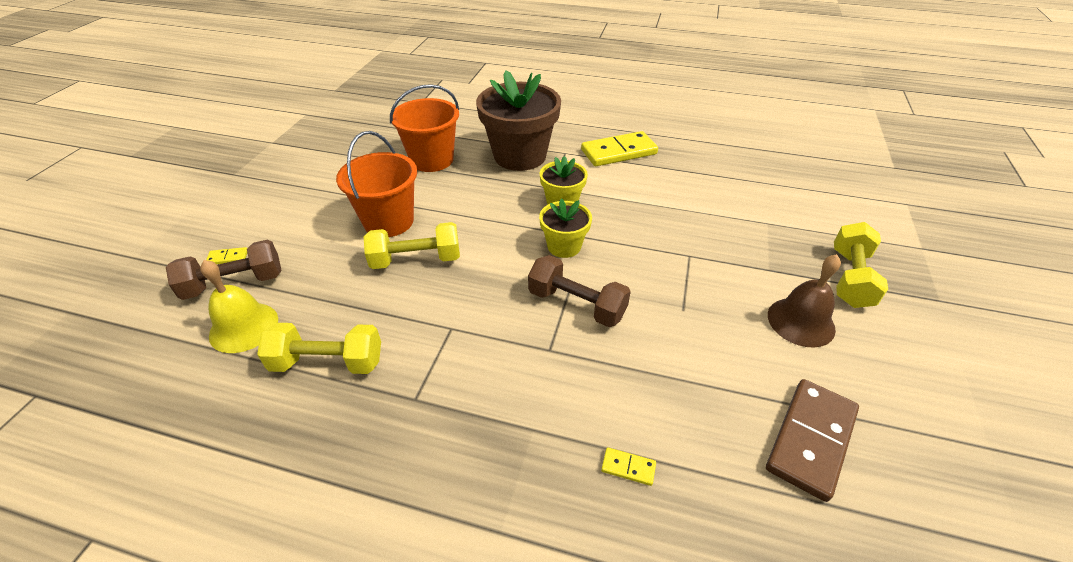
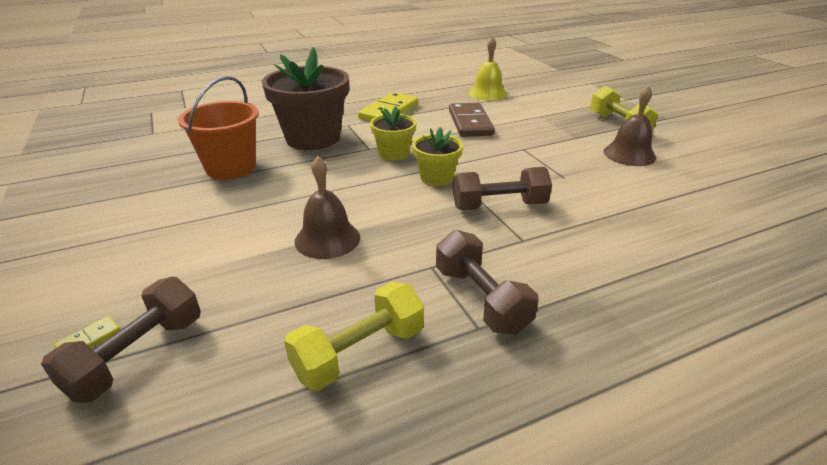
camera: 40 degrees left, 10 degrees down
(244, 327) = (213, 383): yellow bell -> yellow bell (487, 93)
(388, 221) = (255, 225): orange bucket -> none
(416, 260) = (327, 239): yellow dumbbell -> brown bell
(446, 378) = (481, 299): none -> brown dumbbell
(628, 467) = (669, 273): yellow domino -> none
(811, 440) = (718, 204): brown domino -> brown domino (470, 123)

